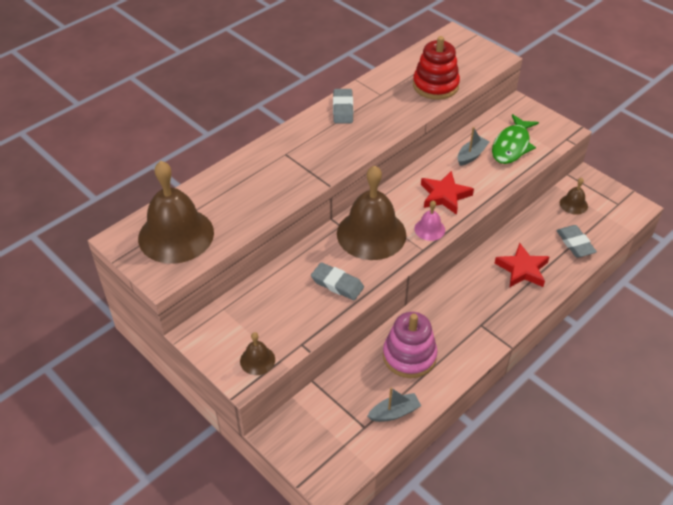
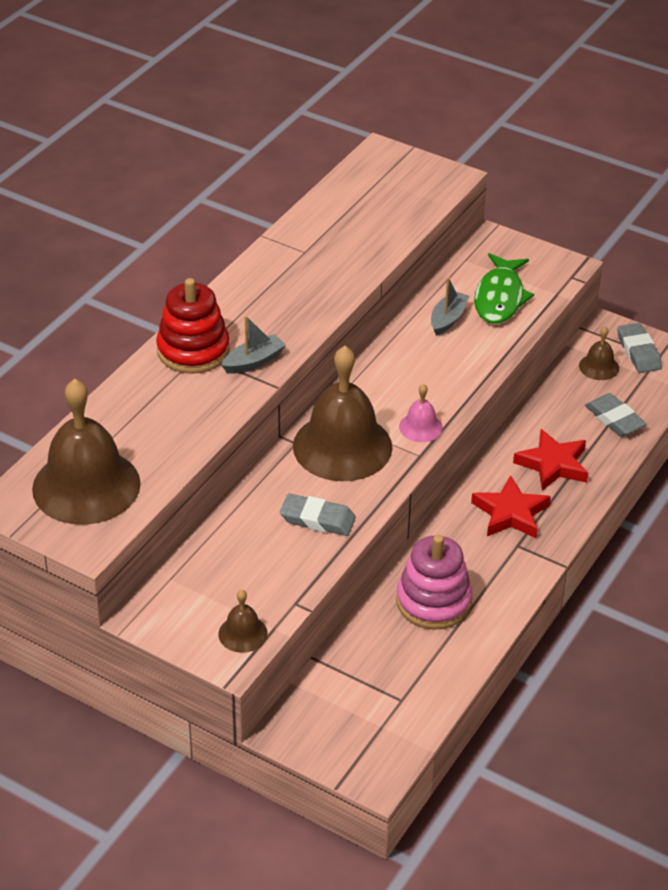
camera: 15 degrees left, 5 degrees down
(343, 109) = (258, 280): grey eraser -> grey eraser (638, 352)
(394, 412) = (435, 675): grey boat -> grey boat (254, 361)
(435, 85) = (378, 228): red stacking toy -> red stacking toy (193, 350)
(444, 195) = (427, 379): red star -> red star (510, 513)

